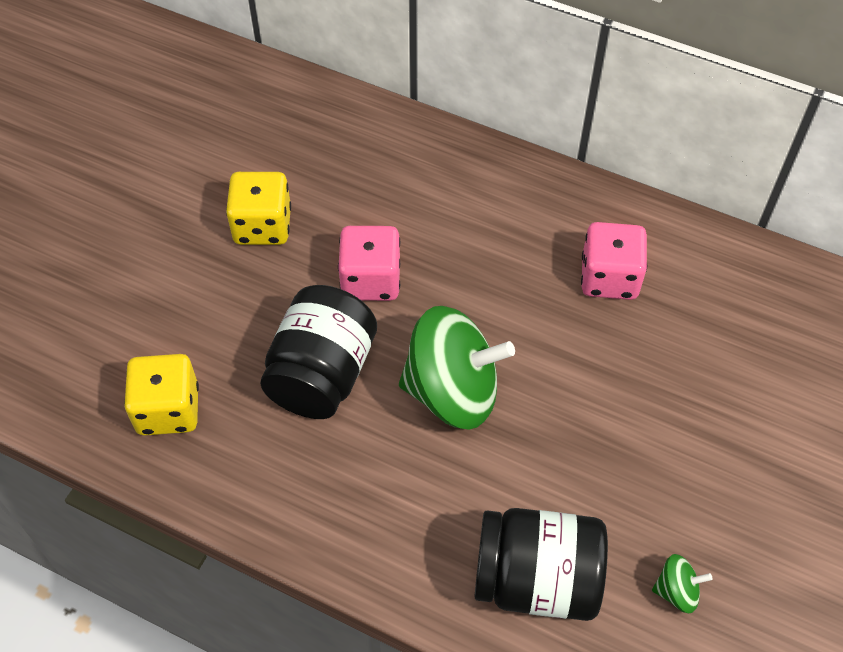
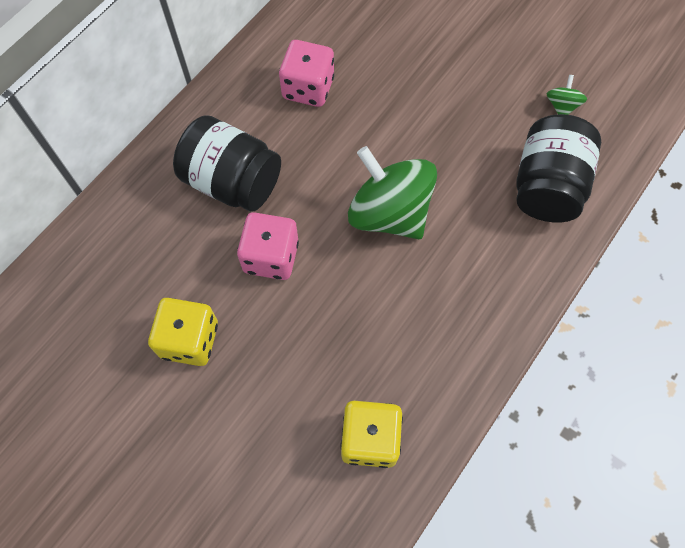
camera: 80 degrees left, 10 degrees up
(322, 374) = (356, 307): black jar -> black jar (232, 182)
(452, 391) = (389, 213): green spinning top -> green spinning top turned 60 degrees counterclockwise

